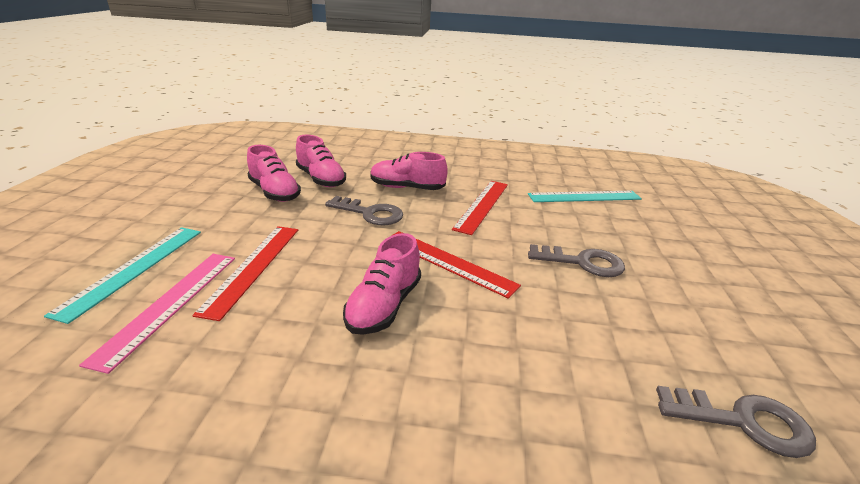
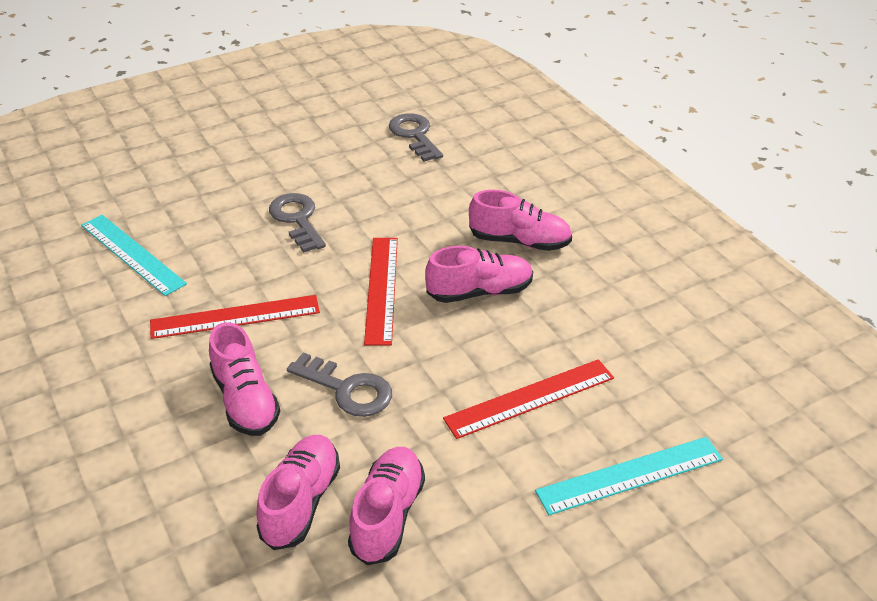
camera: 125 degrees left, 10 degrees up
(169, 304) = (623, 404): pink ruler -> none
(370, 213) = (347, 389): grey key -> grey key turned 135 degrees clockwise
(424, 378) = (519, 241): none -> pink shoe

